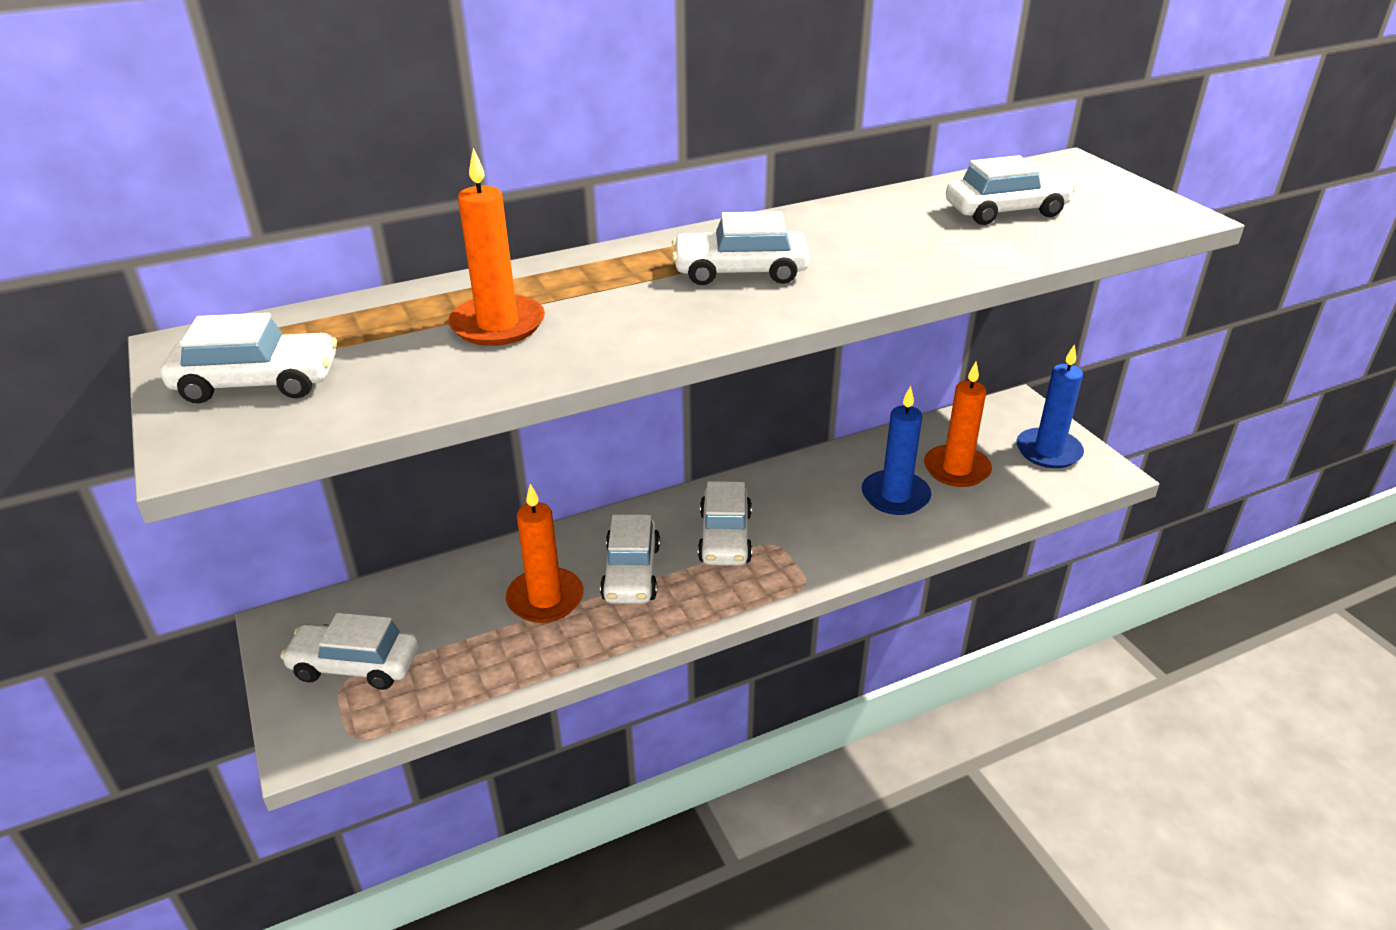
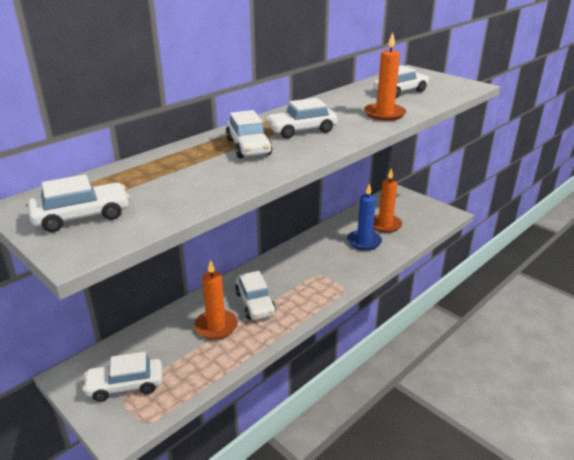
camera: 20 degrees left, 5 degrees down
(498, 325) = (197, 169): orange candle -> orange candle (384, 114)
(725, 537) = (293, 277): white car -> white car (248, 147)
(1048, 451) = (420, 209): blue candle -> none

